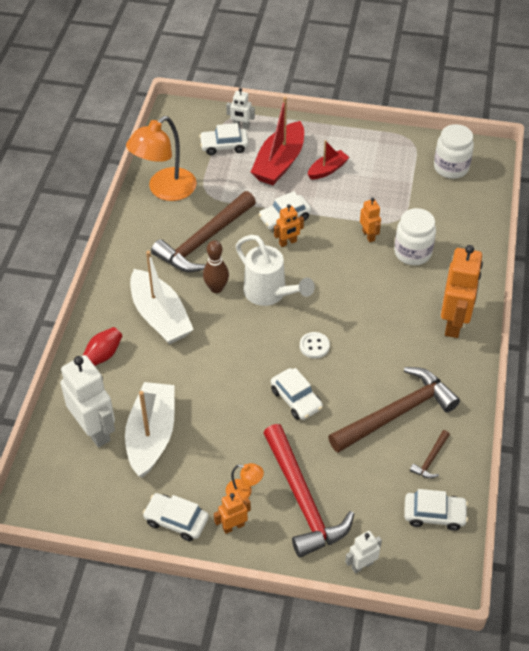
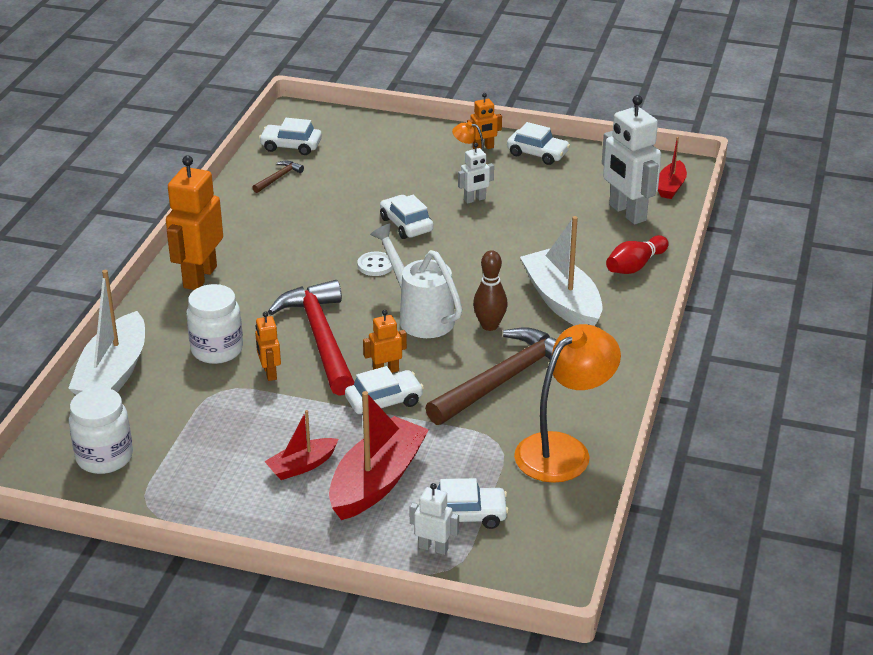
camera: 175 degrees left, 15 degrees down
(46, 474) = (671, 187): none -> red boat
(151, 435) = (565, 206): white boat -> white boat (113, 374)
(302, 500) = (414, 159): red hammer -> red hammer (321, 338)
(362, 565) = (369, 123): white robot -> white robot (475, 199)
(397, 413) = (299, 209): brown hammer -> none

